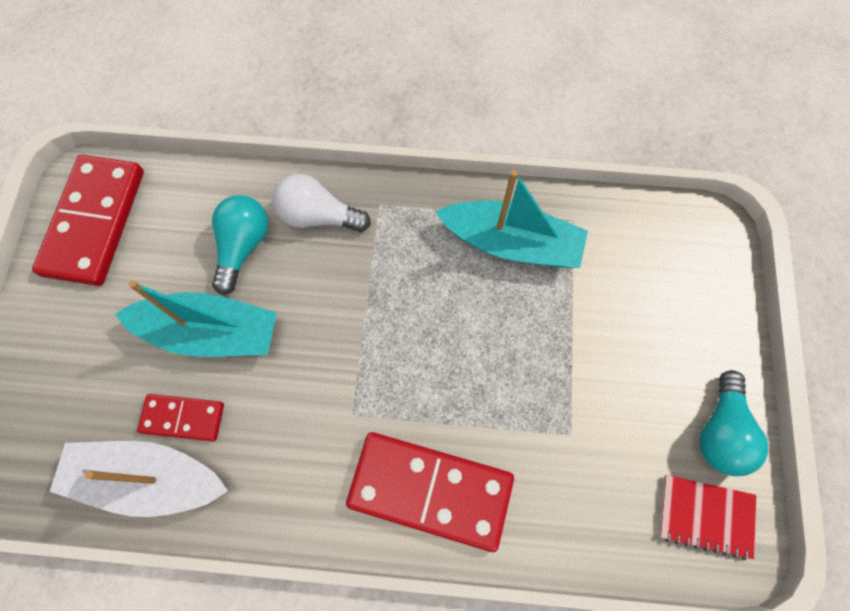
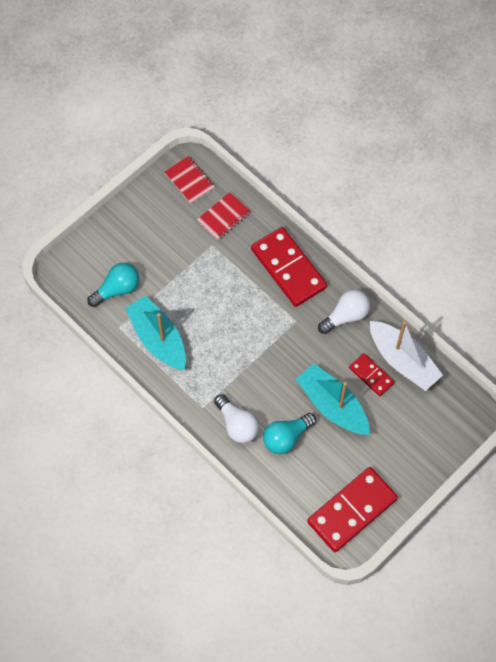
camera: 140 degrees left, 5 degrees down
(284, 482) = (346, 316): none -> white light bulb
(598, 496) = (224, 217): none -> red notebook
(720, 431) = (151, 201): turquoise light bulb -> turquoise light bulb (117, 289)

